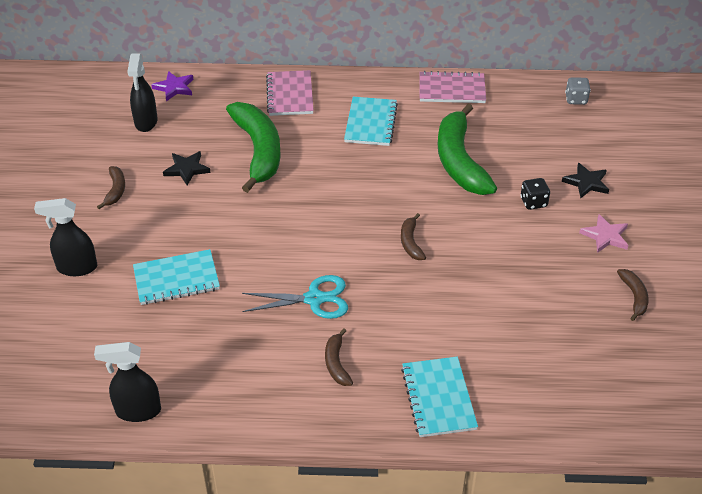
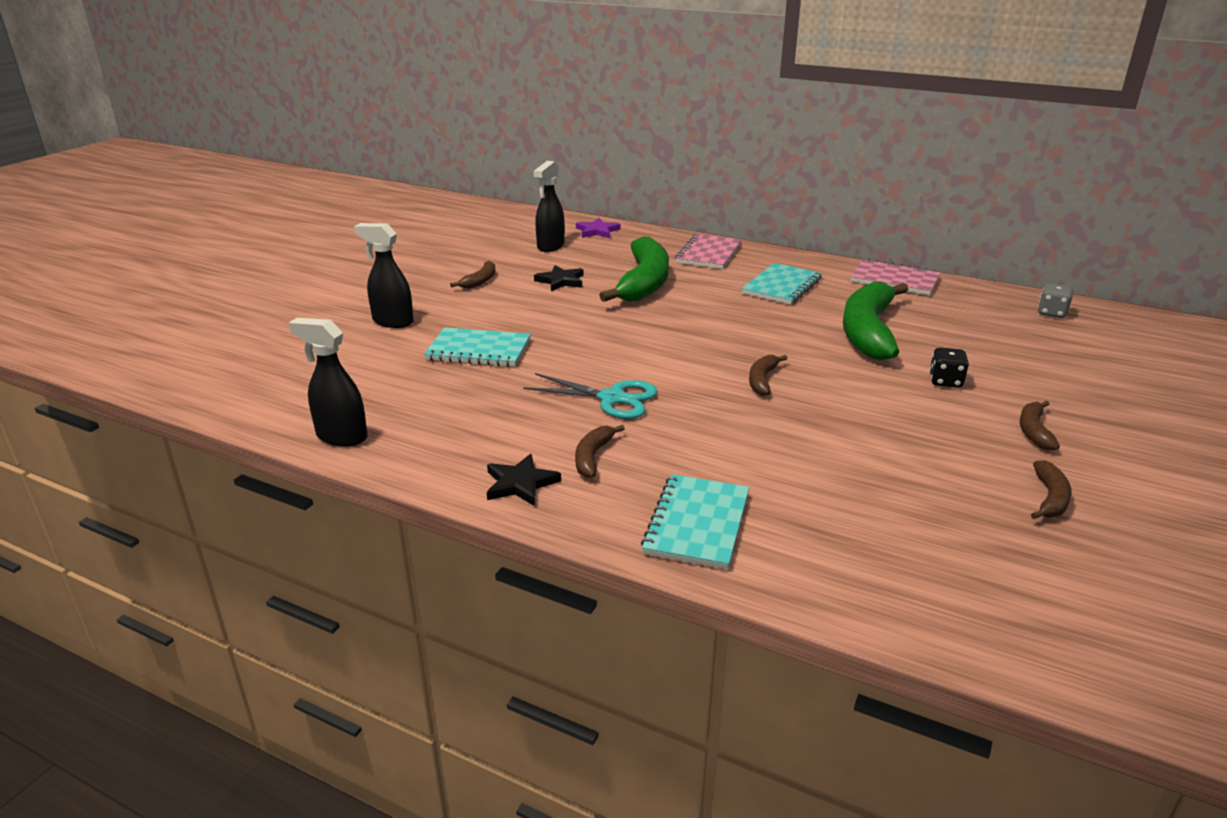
camera: 25 degrees right, 15 degrees down
(586, 182) = (1030, 380): black star -> black star (520, 483)
(605, 236) = (1034, 431): pink star -> brown banana

